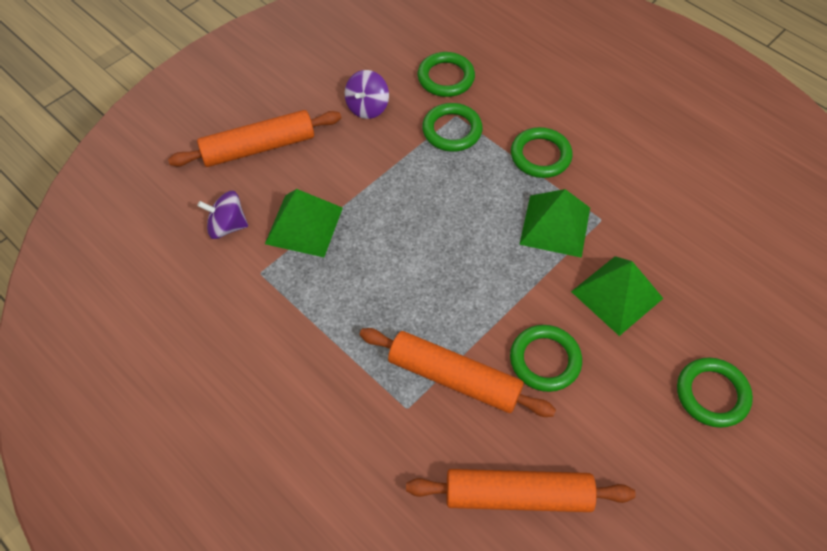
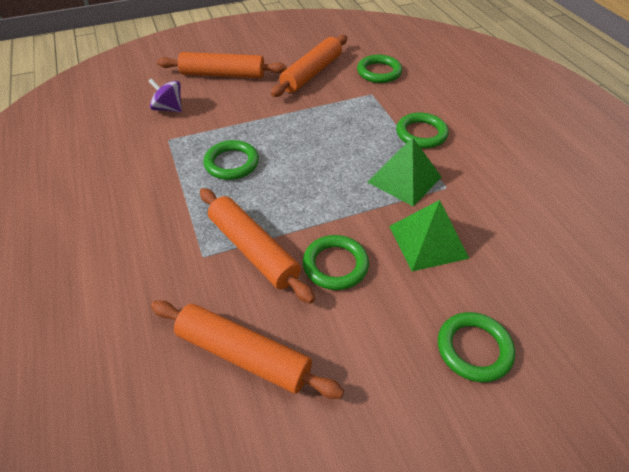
camera: 25 degrees right, 10 degrees down
(304, 225) = (218, 123): green pyramid -> none
(367, 107) = (311, 73): purple spinning top -> orange rolling pin
(452, 130) = (362, 101): green ring -> green ring (232, 163)

